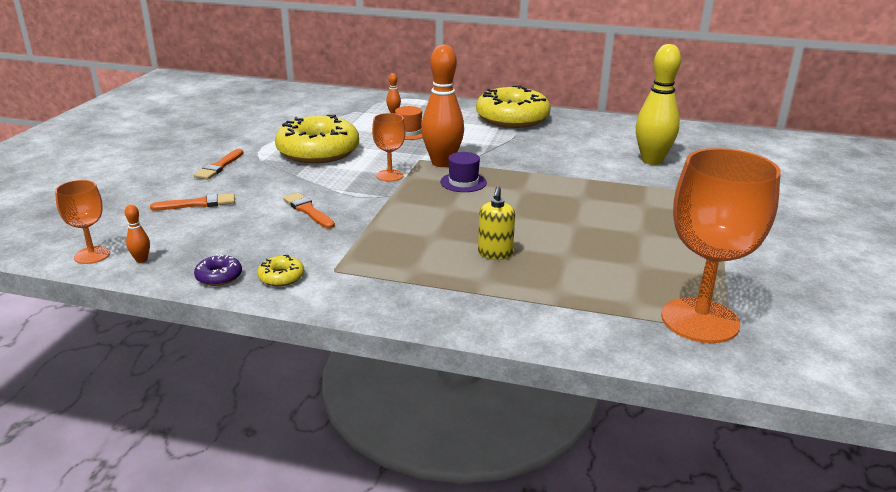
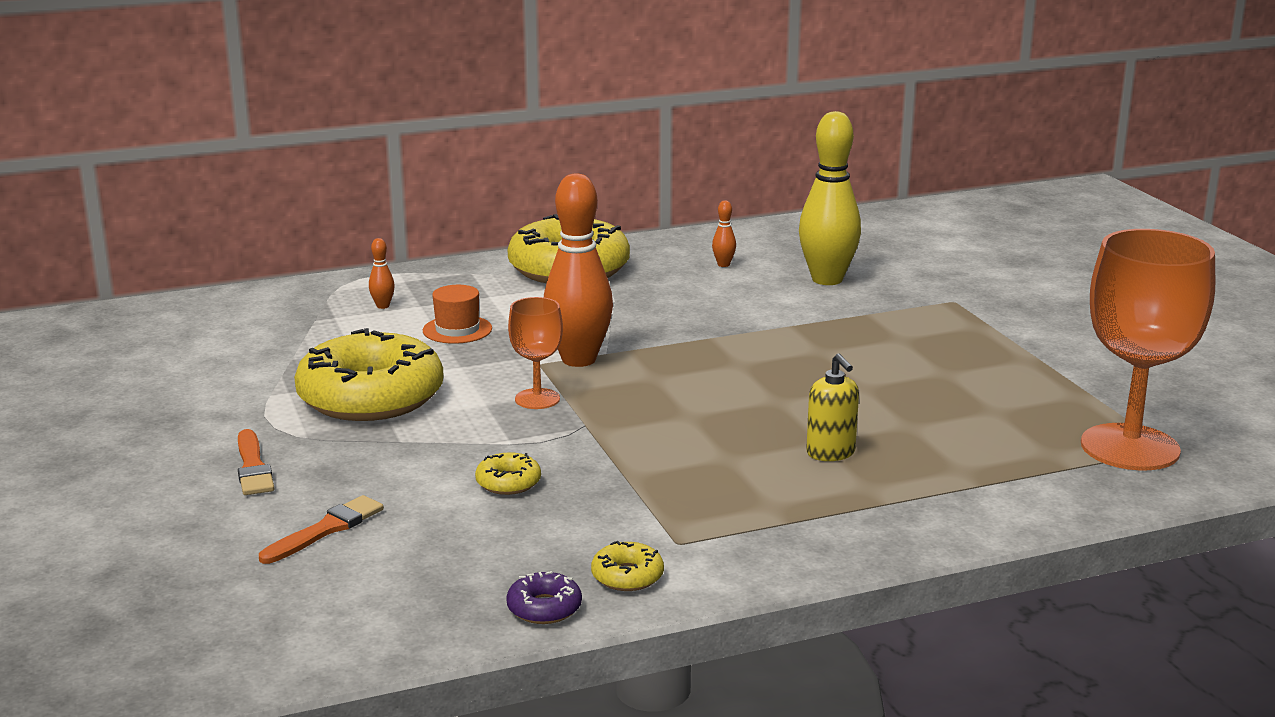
camera: 35 degrees left, 5 degrees down
(92, 255) = (300, 655): orange goblet -> none
(141, 260) = (391, 632): orange bowling pin -> orange bowling pin (723, 265)
(308, 210) = (508, 482): orange brush -> yellow donut
(463, 182) = (650, 377): purple hat -> none

